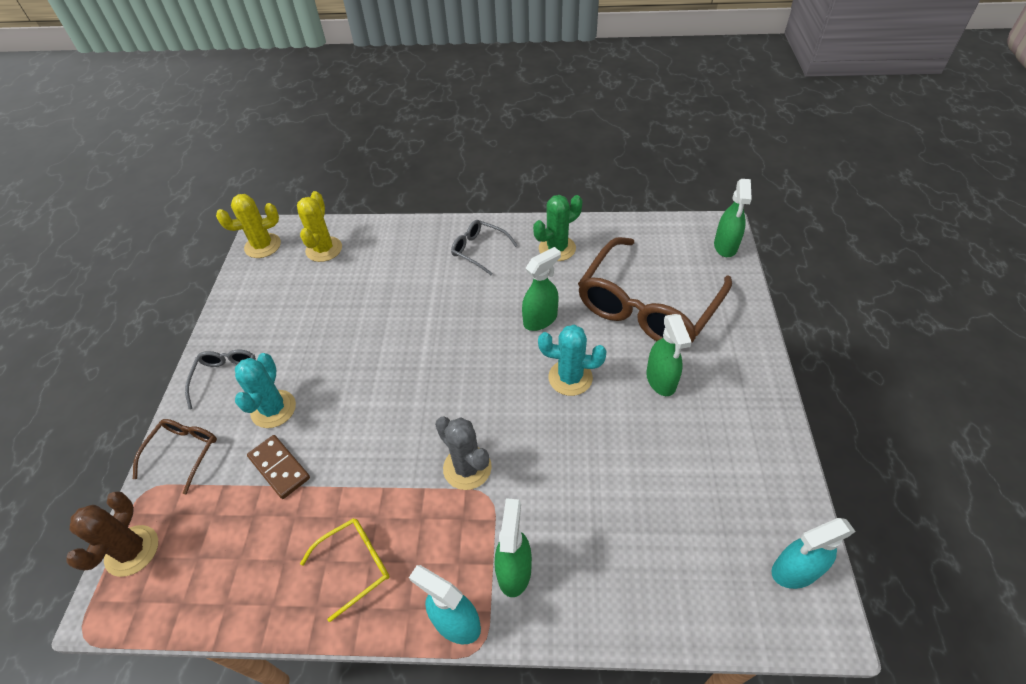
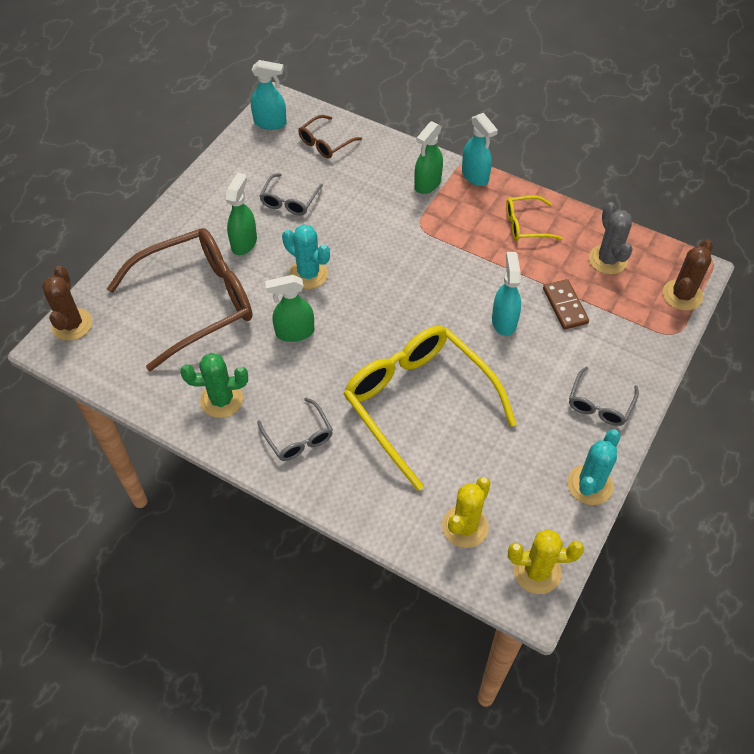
camera: 155 degrees left, 5 degrees up
(183, 453) = (643, 351): brown glasses -> brown glasses (326, 143)
(273, 409) = (561, 355): turquoise cactus -> turquoise cactus (589, 485)
(343, 419) = (504, 321): none -> turquoise spray bottle
(395, 311) = (419, 404): none -> yellow glasses
(467, 468) = (425, 248): grey cactus -> grey cactus (607, 260)
(660, 455) = (289, 201): none -> grey glasses
(725, 246) = (72, 324): green spray bottle -> brown cactus

